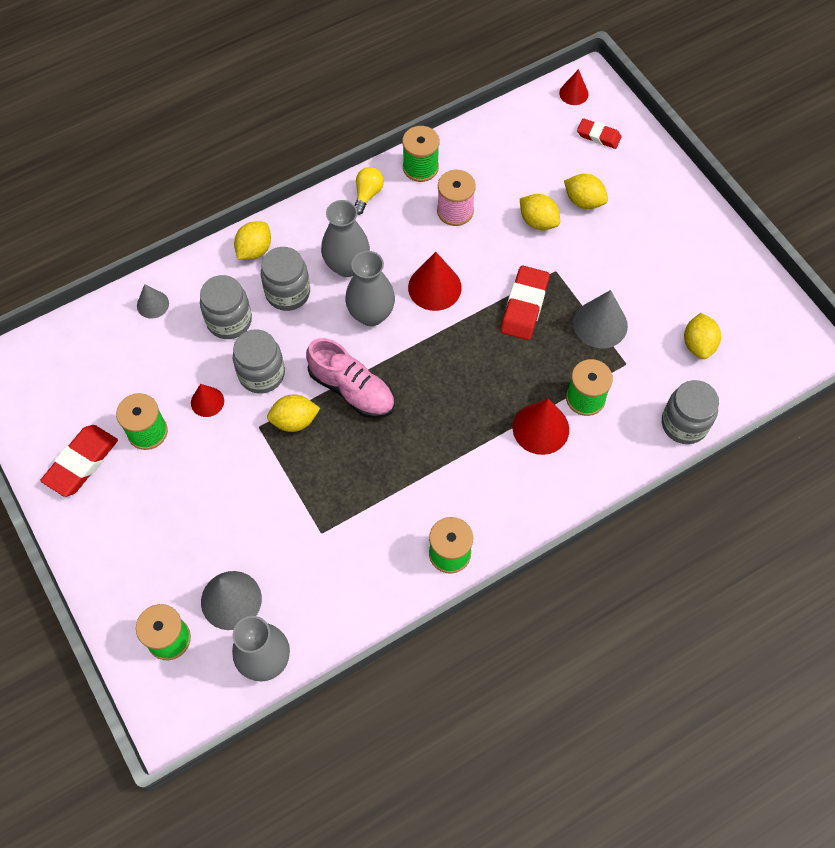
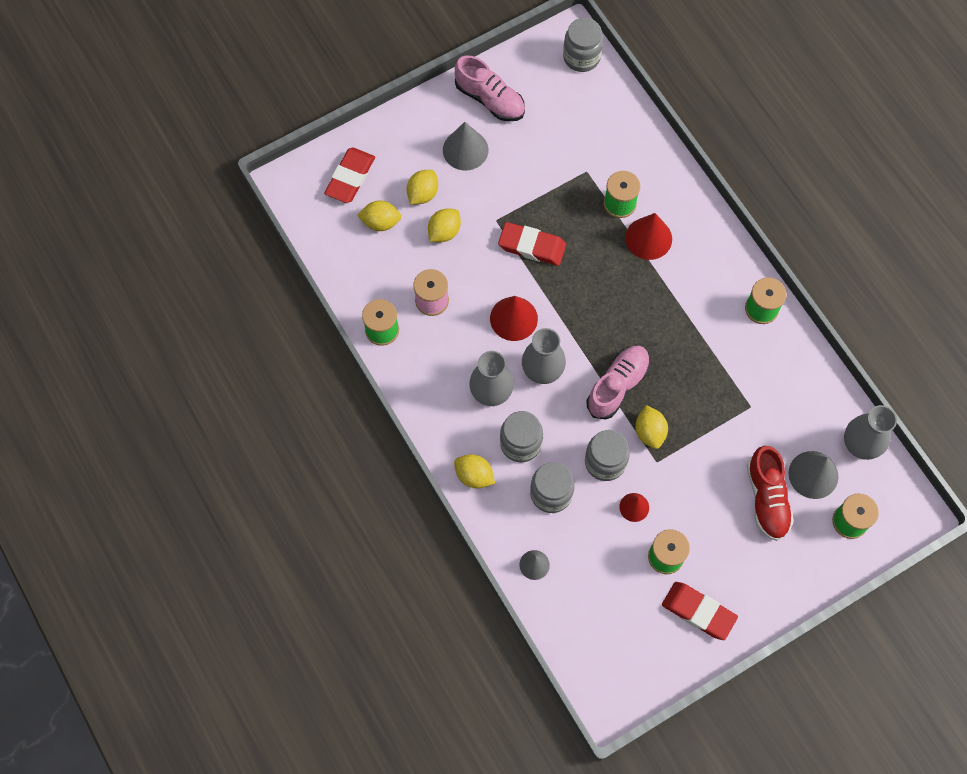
camera: 90 degrees left, 5 degrees up
(206, 544) = (767, 498): none -> red shoe
(367, 194) = (412, 376): yellow light bulb -> none
(573, 93) = (299, 195): red cone -> none
(598, 136) = (350, 178): red eraser -> red eraser, size x1.61
(600, 324) = (549, 188): grey cone -> grey cone (465, 150)
(684, 424) = (640, 133): grey jar -> grey jar (581, 57)
(698, 344) = (567, 117): yellow lemon -> yellow lemon (380, 222)
(712, 265) = (490, 99): none -> pink shoe

